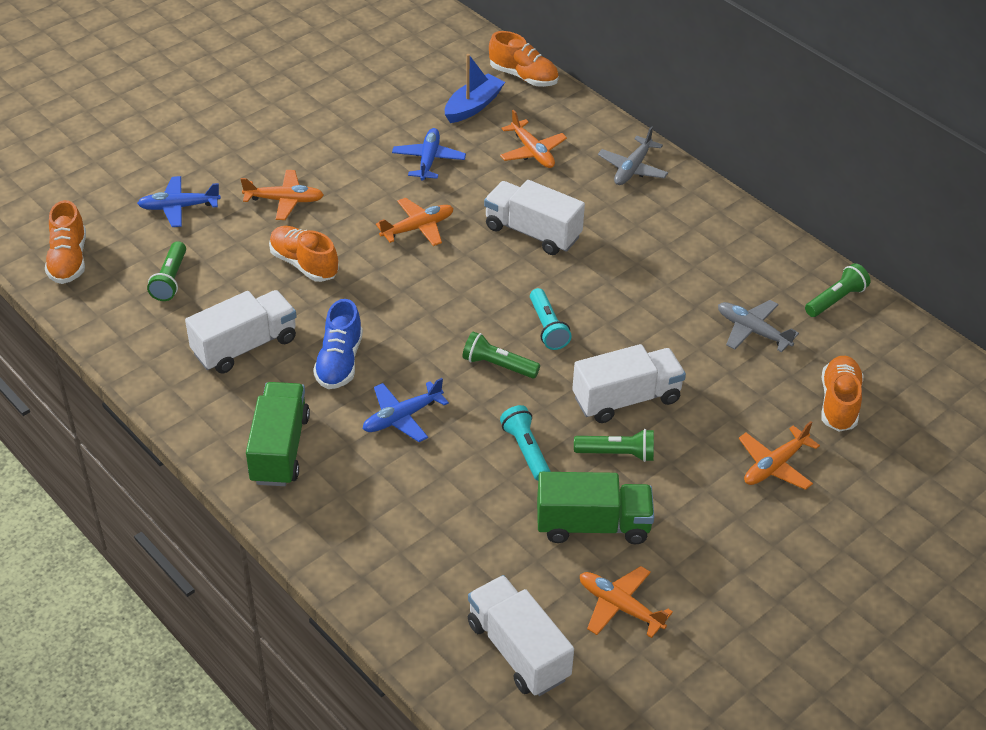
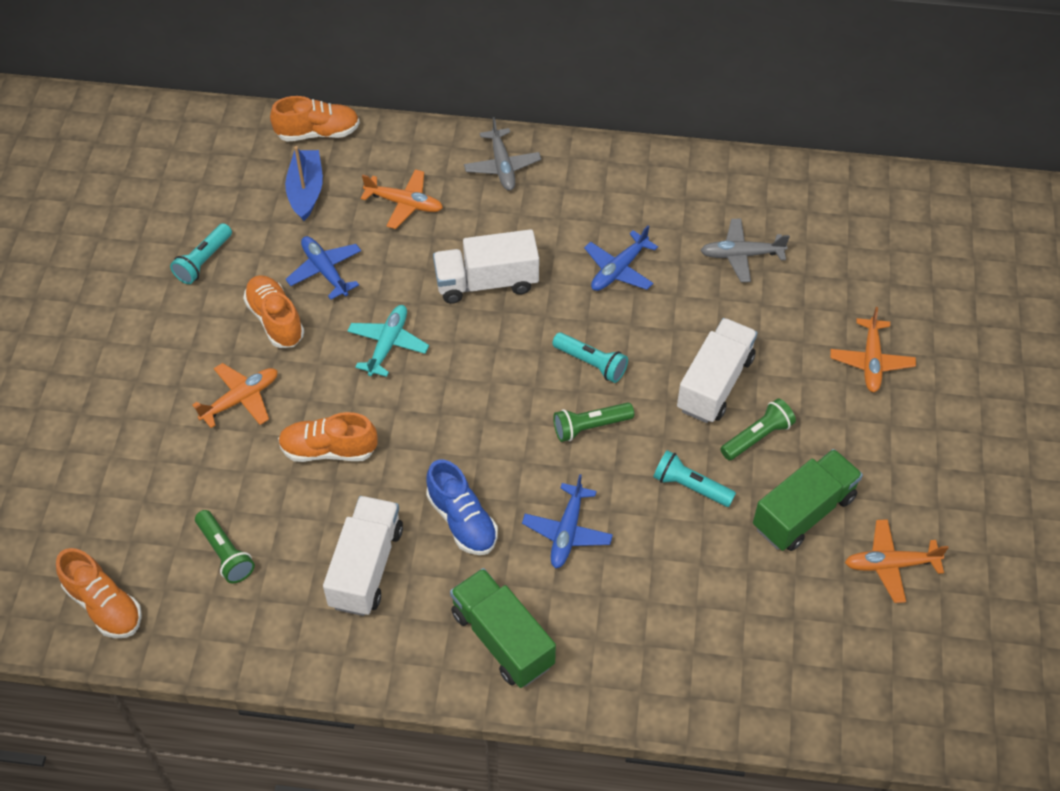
camera: 40 degrees left, 10 degrees up
(178, 207) = (149, 475): blue plane -> blue plane (618, 270)
(357, 108) = (204, 261): none -> turquoise flashlight
(418, 228) = (388, 344): orange plane -> turquoise plane
(518, 650) = (862, 660): white truck -> none
(835, 300) = (770, 185): green flashlight -> none
(839, 403) = (860, 274): orange shoe -> orange shoe (275, 320)

